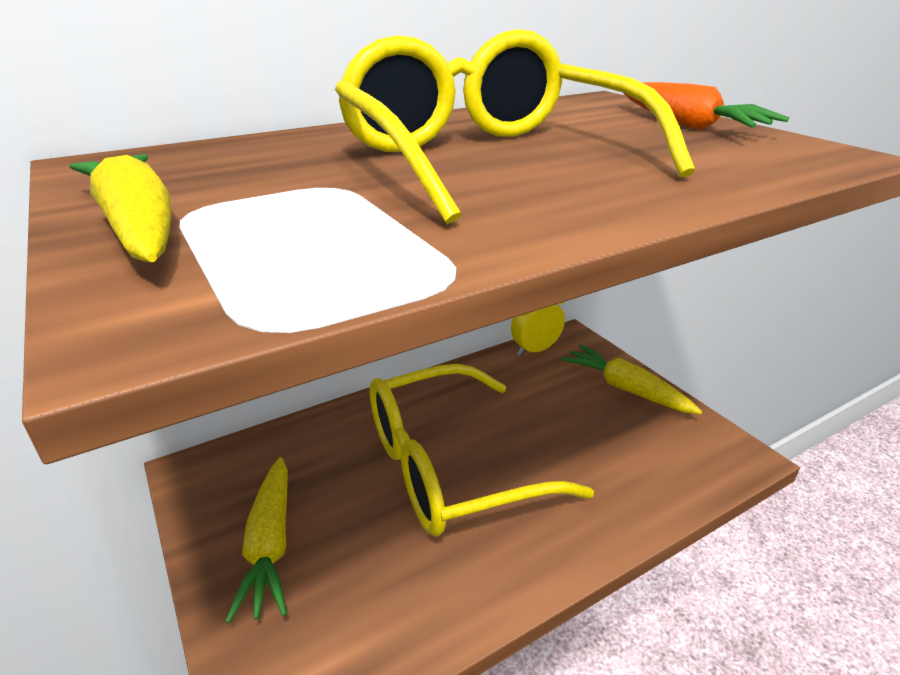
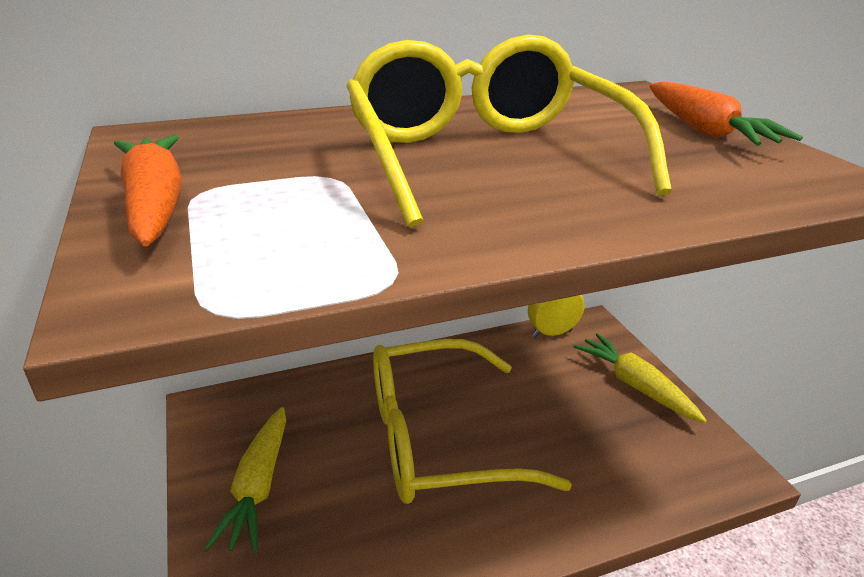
camera: 10 degrees right, 0 degrees up
(138, 226) = (155, 204): yellow carrot -> orange carrot

